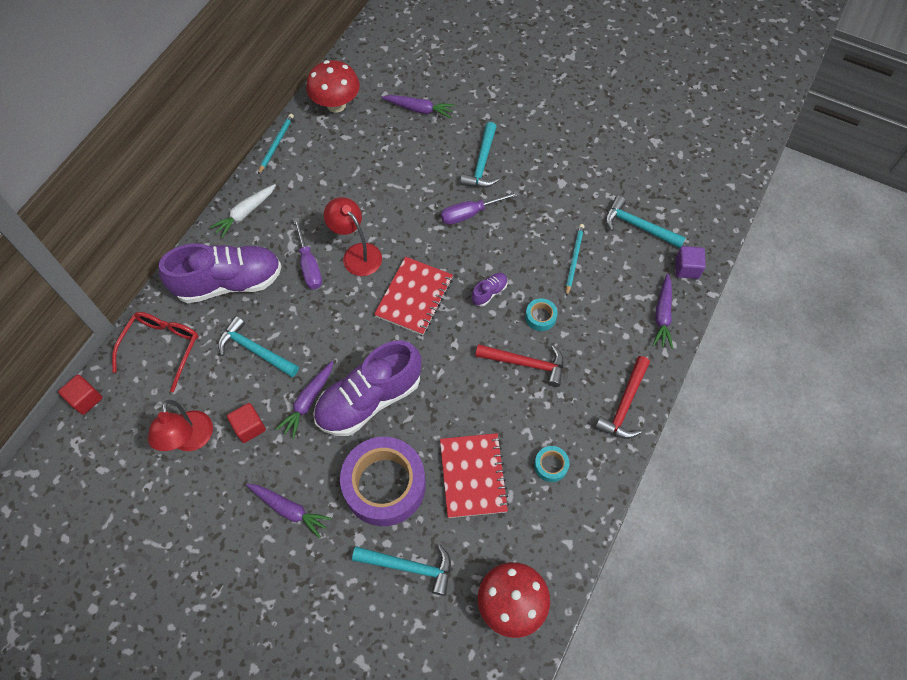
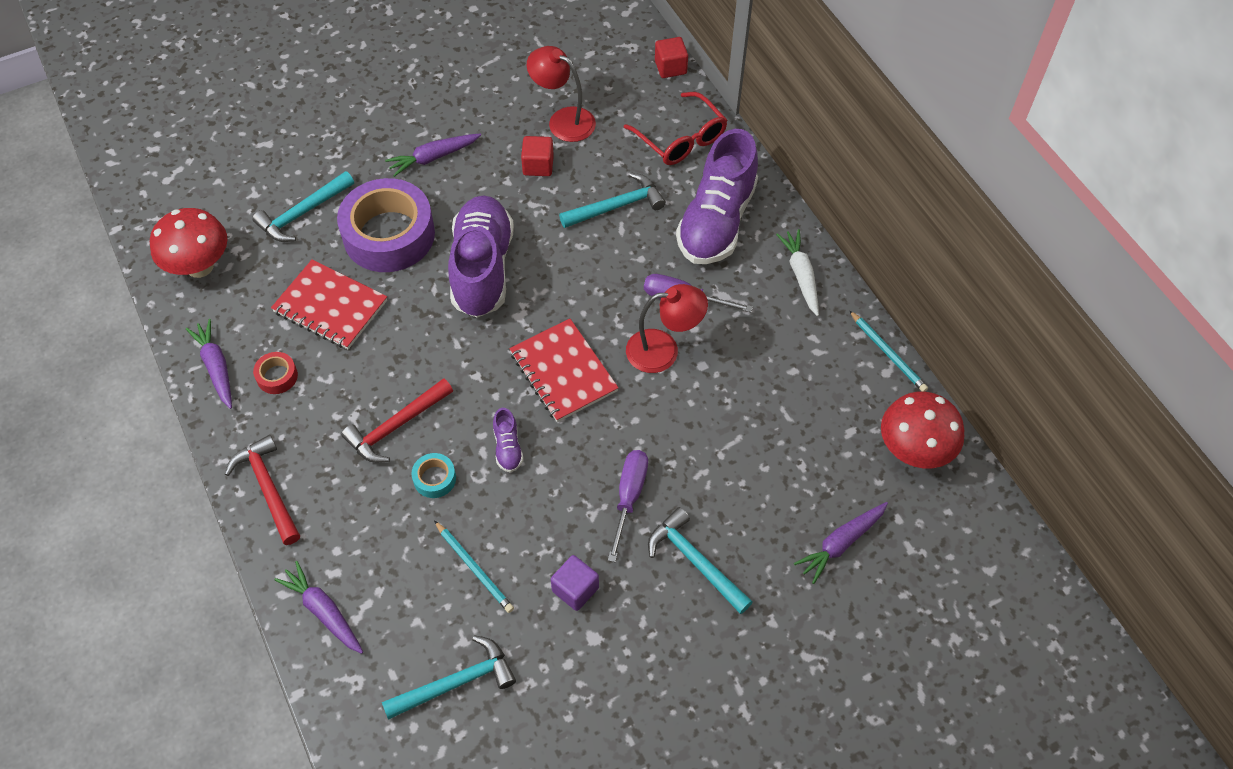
camera: 125 degrees right, 5 degrees down
(308, 401) = (524, 220): purple carrot -> purple carrot (216, 367)
(551, 465) = (277, 376): turquoise tape -> red tape
(687, 268) = (353, 692): purple cube -> purple cube (575, 589)

